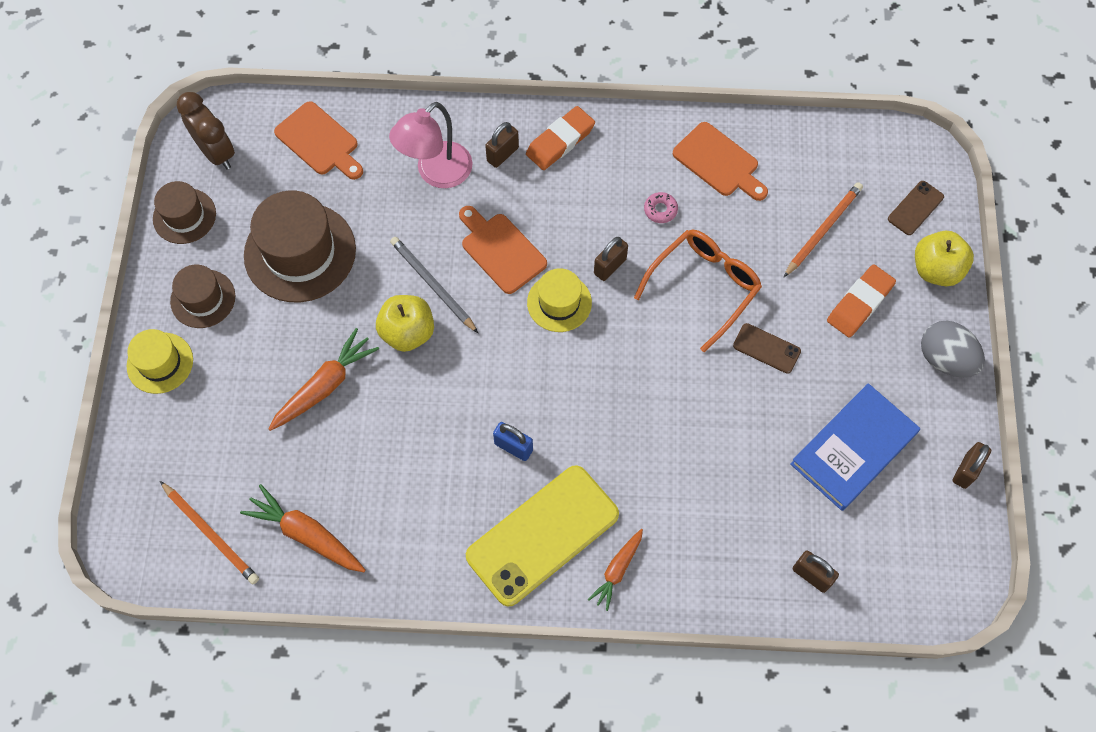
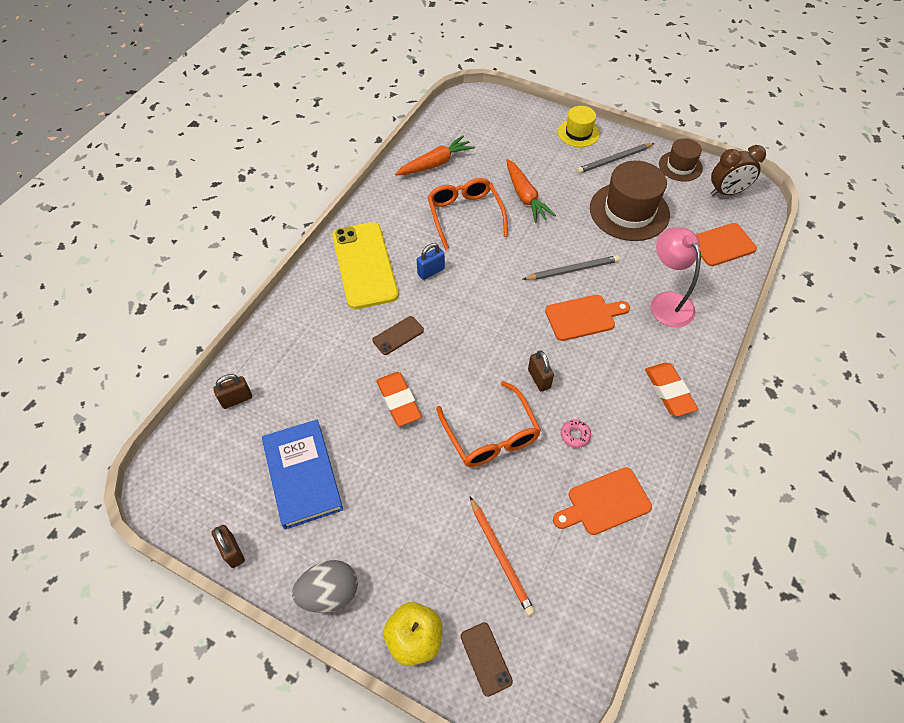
camera: 115 degrees right, 10 degrees down
(203, 299) = (614, 160): brown hat -> grey pencil
(211, 534) = (460, 128): orange pencil -> none
(395, 447) = (465, 215): none -> orange glasses
(407, 332) = (542, 246): yellow apple -> none
(502, 154) = (669, 348): brown padlock -> none
(559, 302) = (524, 335): yellow hat -> none
(617, 570) = (317, 293): orange carrot -> none
(766, 348) = (416, 455): brown phone -> brown phone (398, 335)
(859, 303) = (417, 549): orange eraser -> orange eraser (398, 401)

